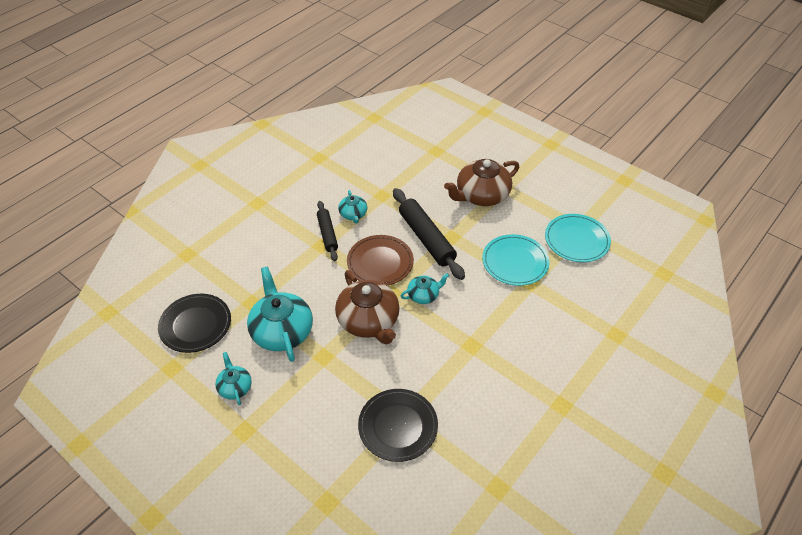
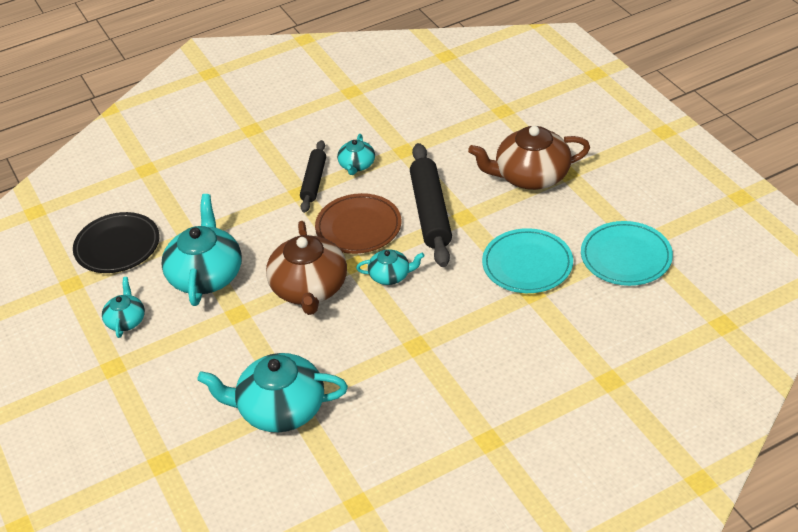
camera: 25 degrees right, 5 degrees down
(398, 426) = (280, 409): black plate -> turquoise teapot

